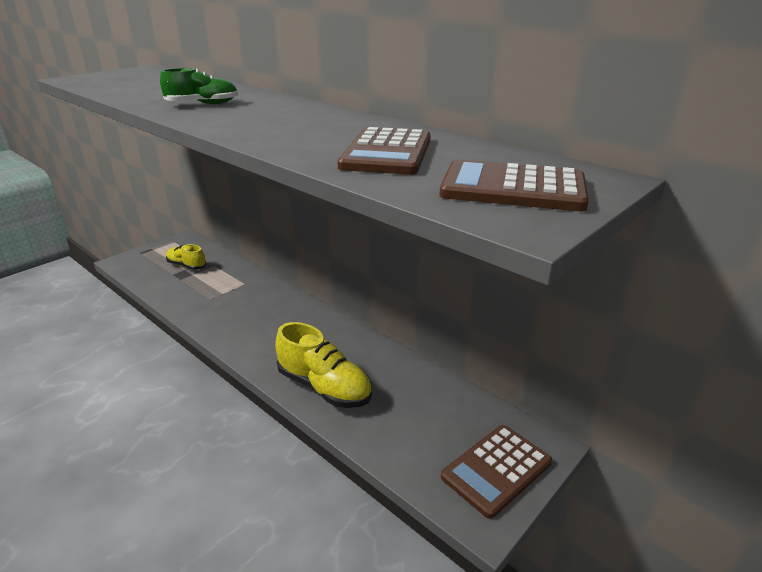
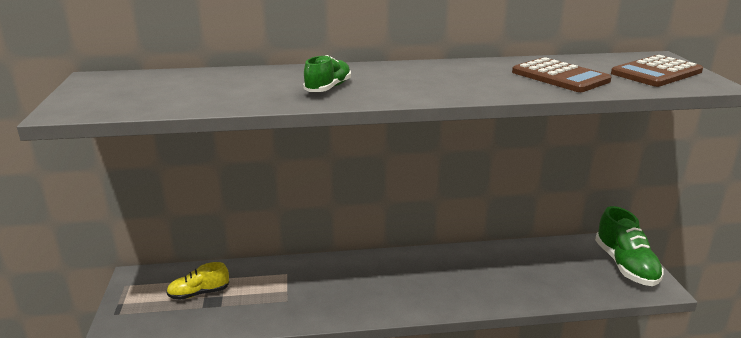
camera: 50 degrees left, 5 degrees down
(324, 387) = (488, 292): yellow shoe -> none
(496, 470) = (625, 266): brown calculator -> green shoe

